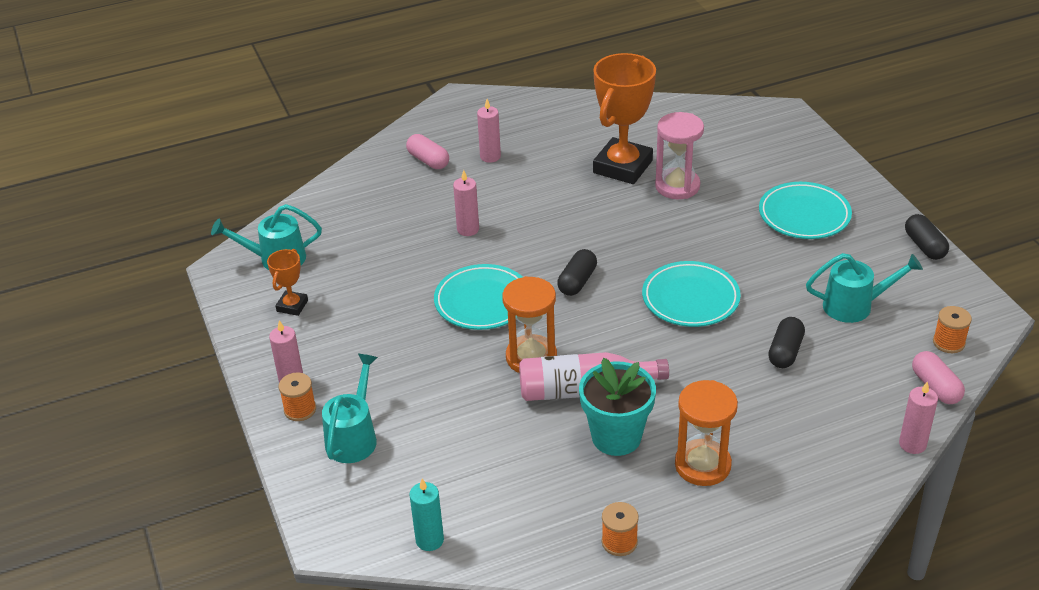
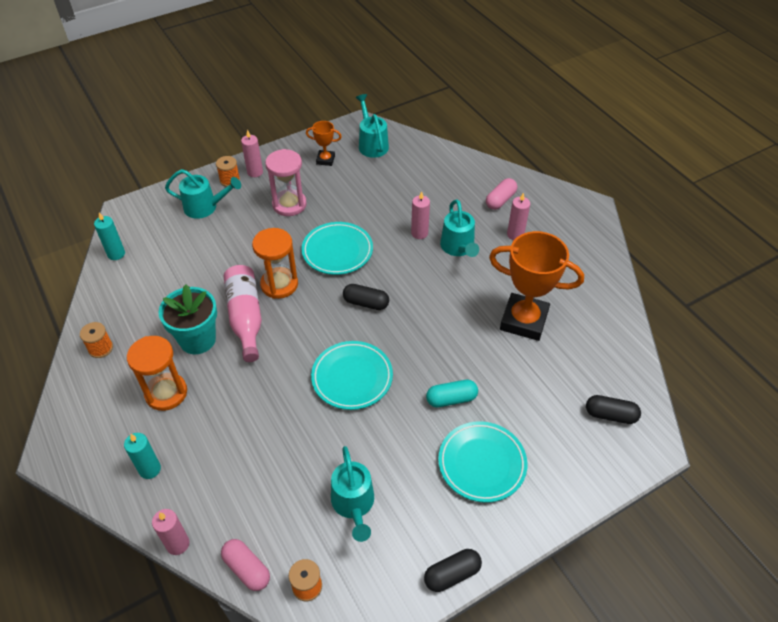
camera: 80 degrees right, 10 degrees up
(502, 201) = (458, 248): none -> turquoise watering can
(677, 186) = (505, 361): pink hourglass -> pink hourglass (289, 204)
(724, 227) = (451, 399): none -> turquoise capsule
(785, 352) = (290, 447): black capsule -> black capsule (610, 415)
(816, 475) = (150, 469): none -> turquoise candle
(935, 387) = (247, 569): pink capsule -> pink capsule turned 75 degrees clockwise

